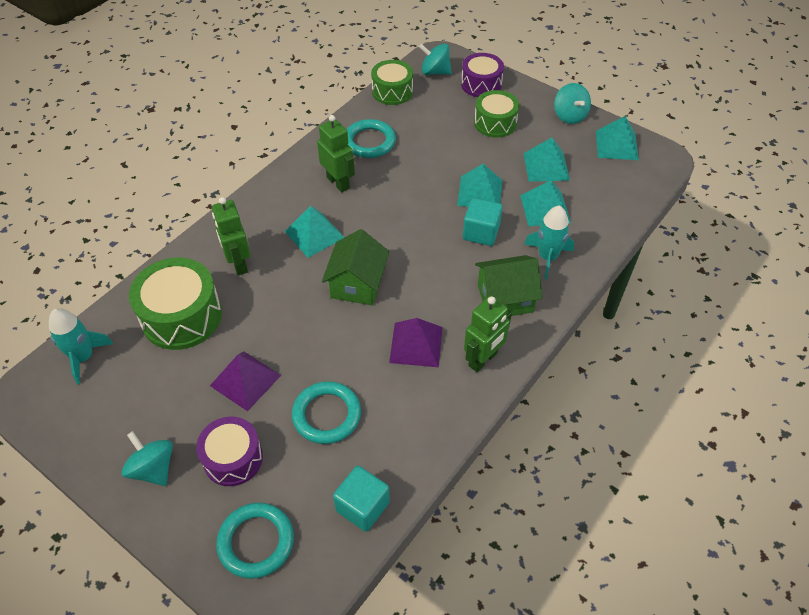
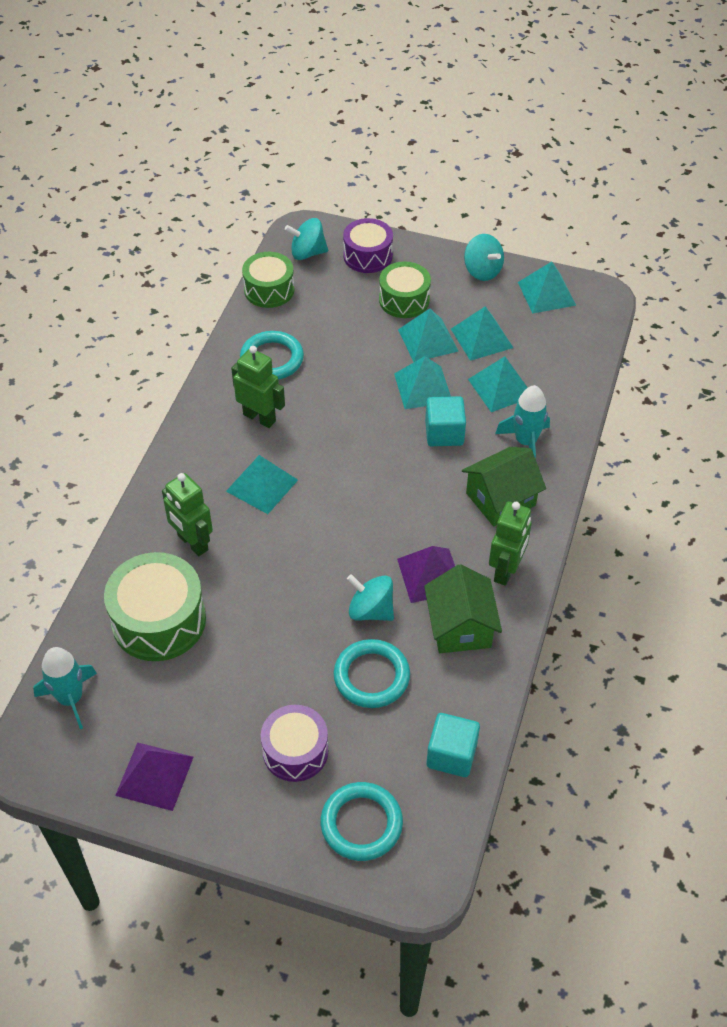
camera: 20 degrees left, 0 degrees up
(153, 469) = (215, 789): turquoise spinning top -> turquoise spinning top (370, 610)
(245, 380) = (267, 667): purple pyramid -> purple pyramid (154, 776)
(357, 284) = (337, 528): green house -> green house (460, 627)
(500, 157) = (428, 340): none -> turquoise pyramid

